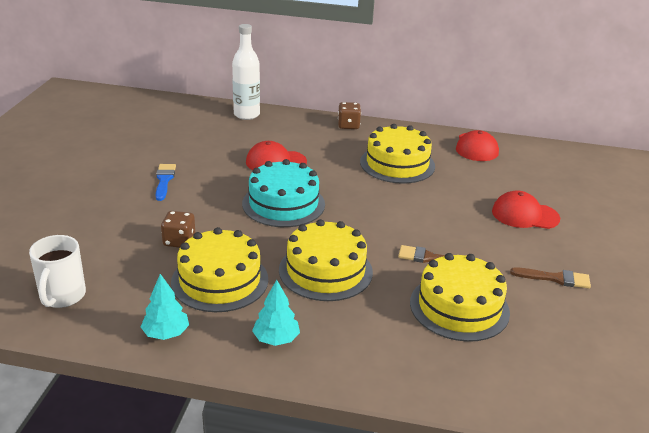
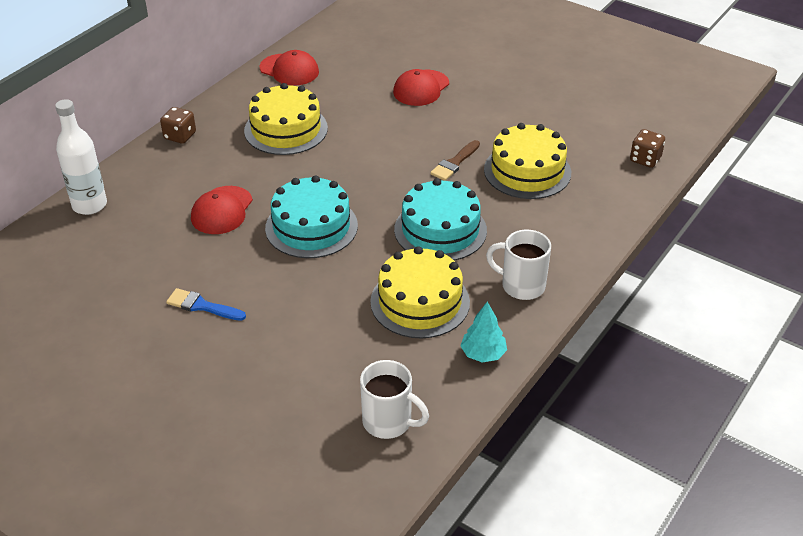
camera: 65 degrees left, 10 degrees up
(179, 241) = (336, 317): brown dice -> brown dice (645, 159)
(276, 339) = (521, 285): turquoise tree -> white mug
(325, 271) = (440, 230): yellow cake -> turquoise cake
(555, 278) = (515, 109): brown brush -> none

